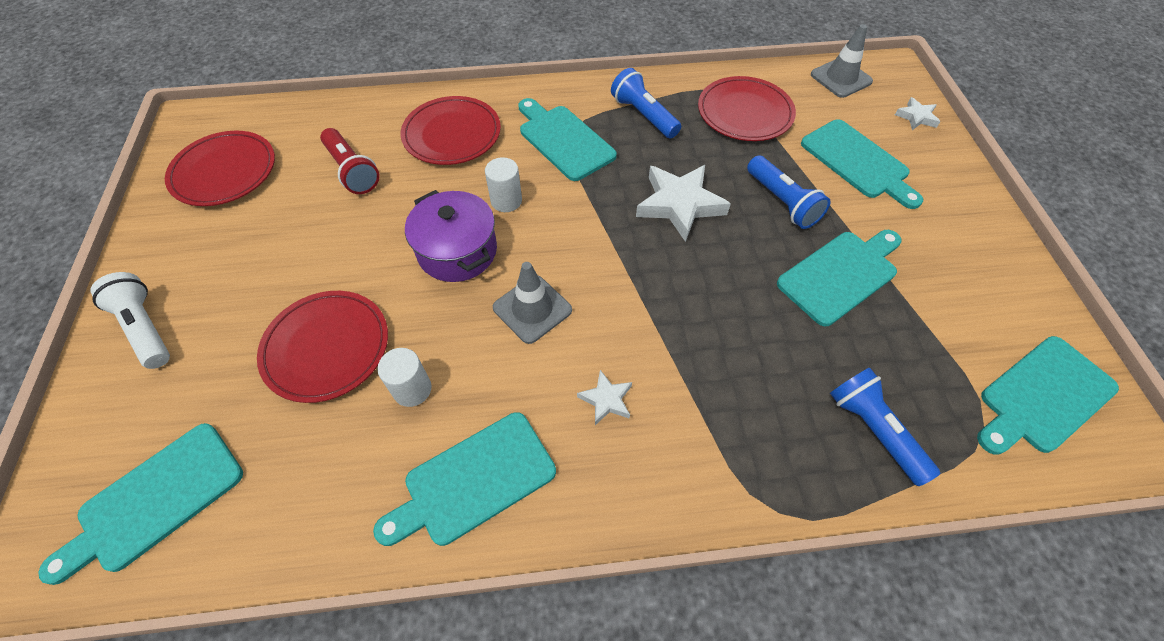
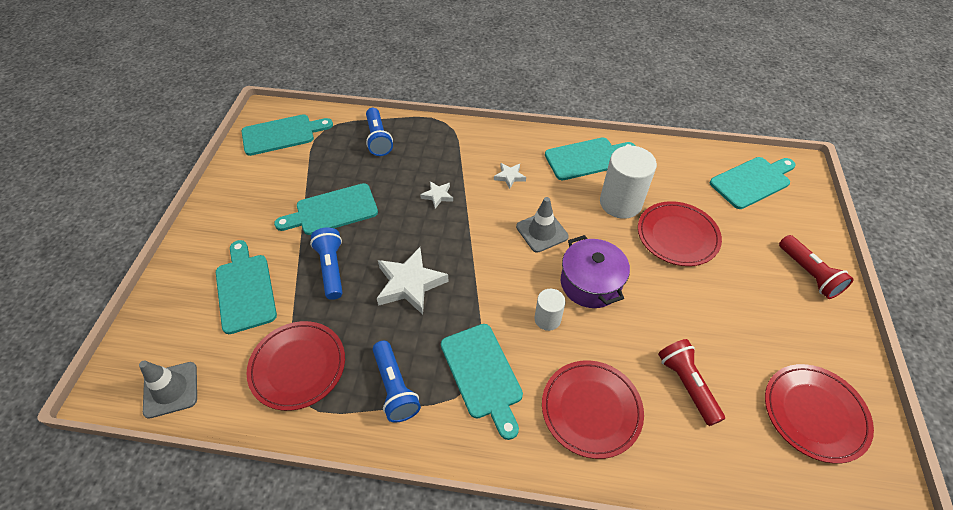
camera: 165 degrees left, 5 degrees down
(145, 328) = (808, 274): white flashlight -> red flashlight
(412, 389) = (620, 203): white cylinder -> white cylinder, size x1.84
(916, 117) = (152, 322): white star -> white star (437, 196)

